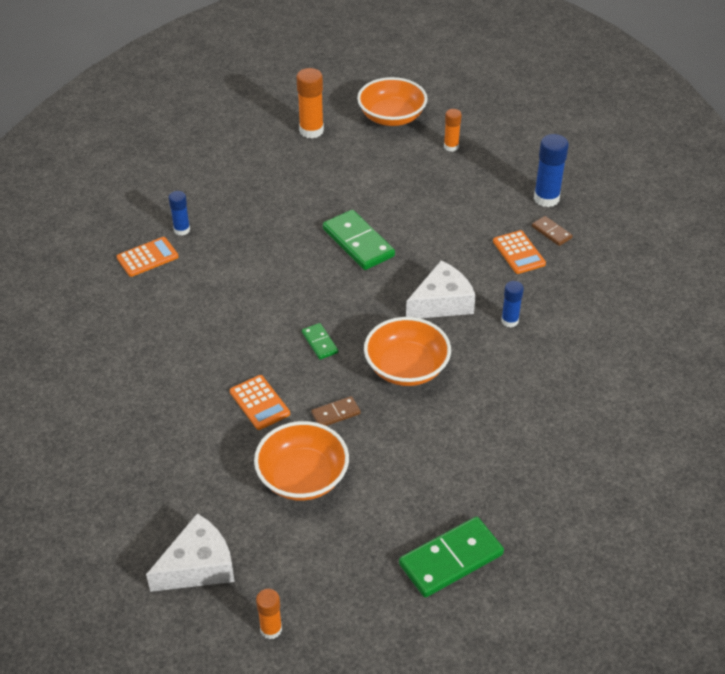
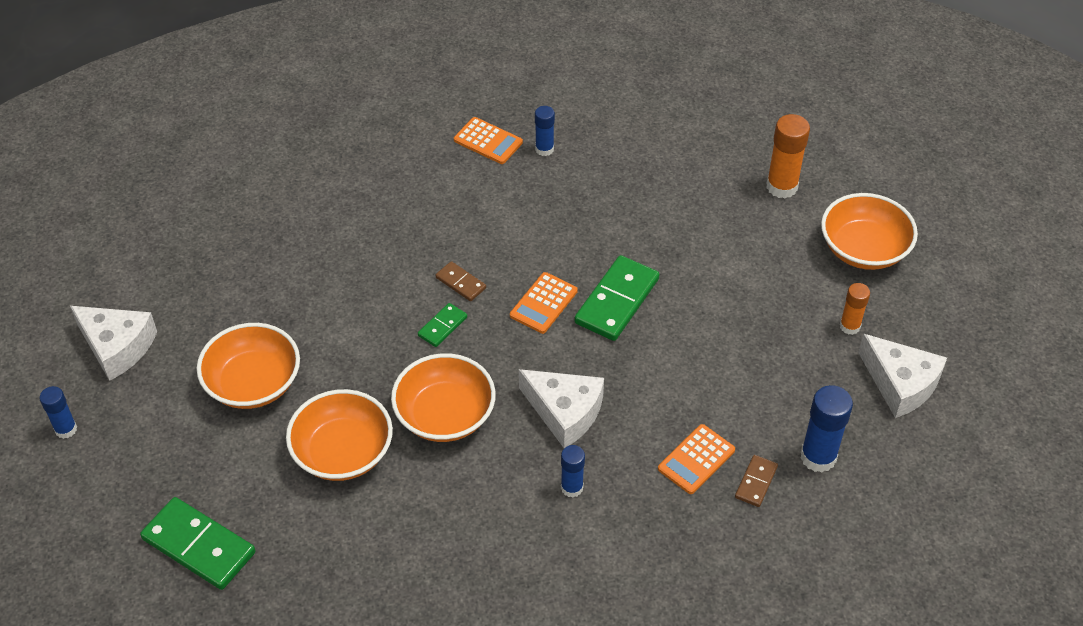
camera: 65 degrees right, 5 degrees up
(259, 403) = (334, 311): orange calculator -> orange calculator (544, 303)
(271, 629) = (66, 429): orange glue stick -> blue glue stick
(336, 413) = (349, 378): brown domino -> brown domino (460, 283)
(407, 439) = (343, 452): none -> orange bowl
(509, 144) = (900, 384): none -> white cheese

